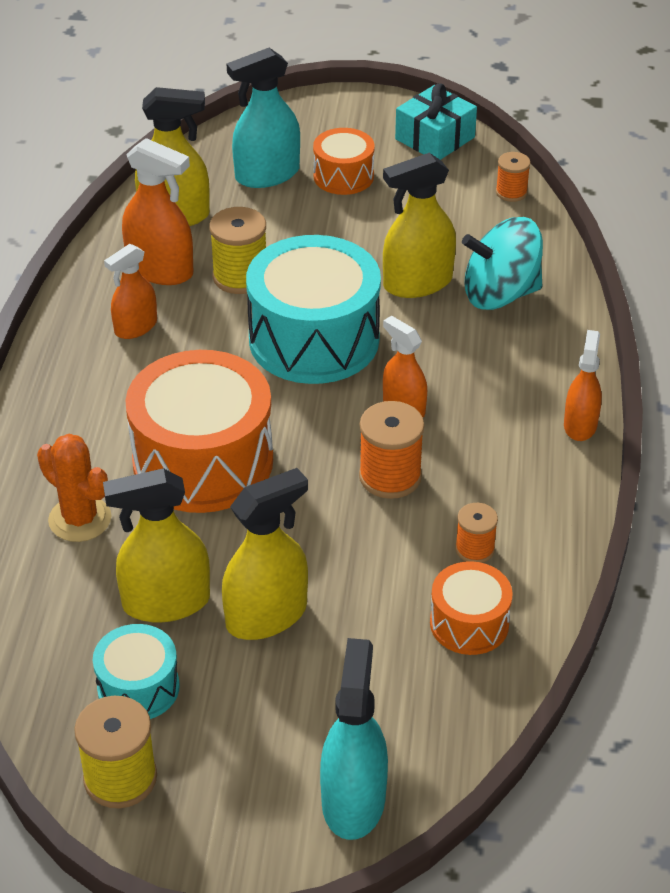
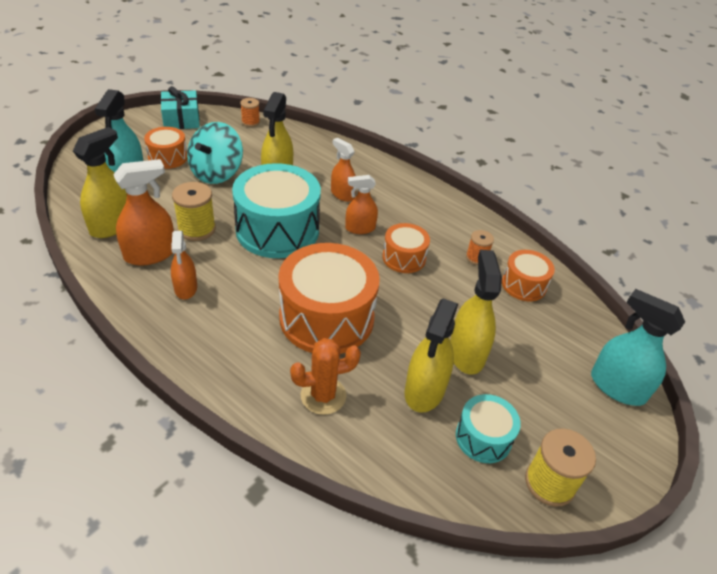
camera: 60 degrees left, 0 degrees up
(390, 476) = (404, 258): orange spool -> orange drum
(500, 294) = (315, 161): turquoise spinning top -> turquoise spinning top (216, 173)
(580, 425) = (424, 186): orange spray bottle -> orange spray bottle (342, 194)

